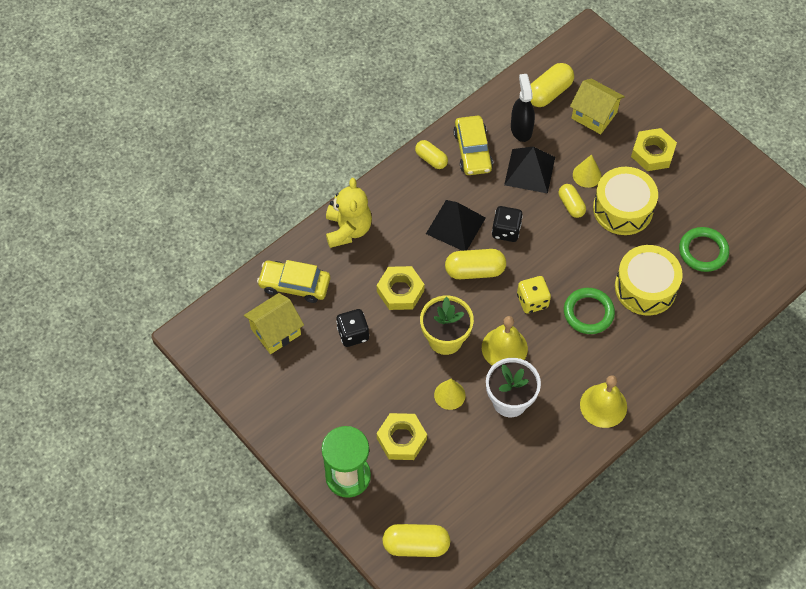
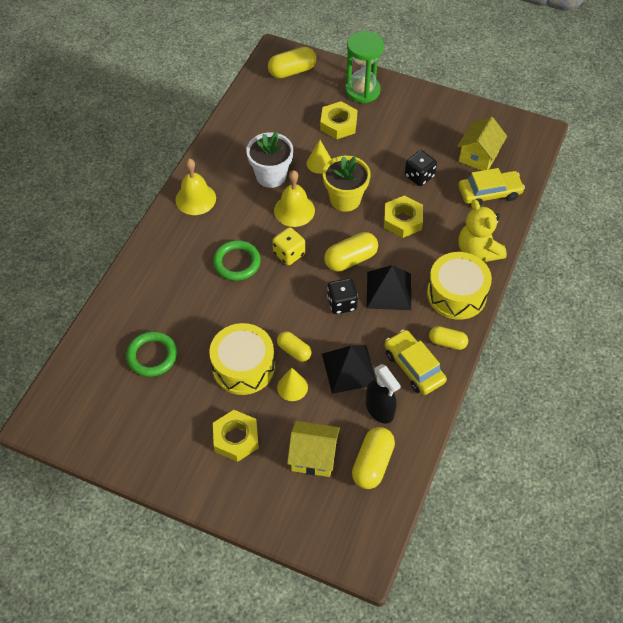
camera: 155 degrees right, 5 degrees down
(645, 287) = (195, 302): yellow drum -> yellow drum (456, 294)

